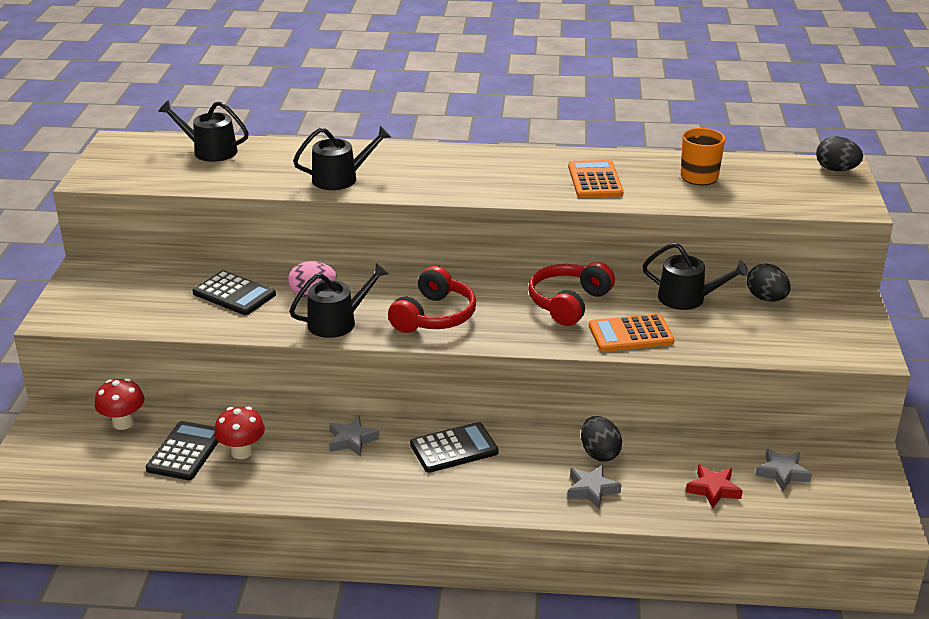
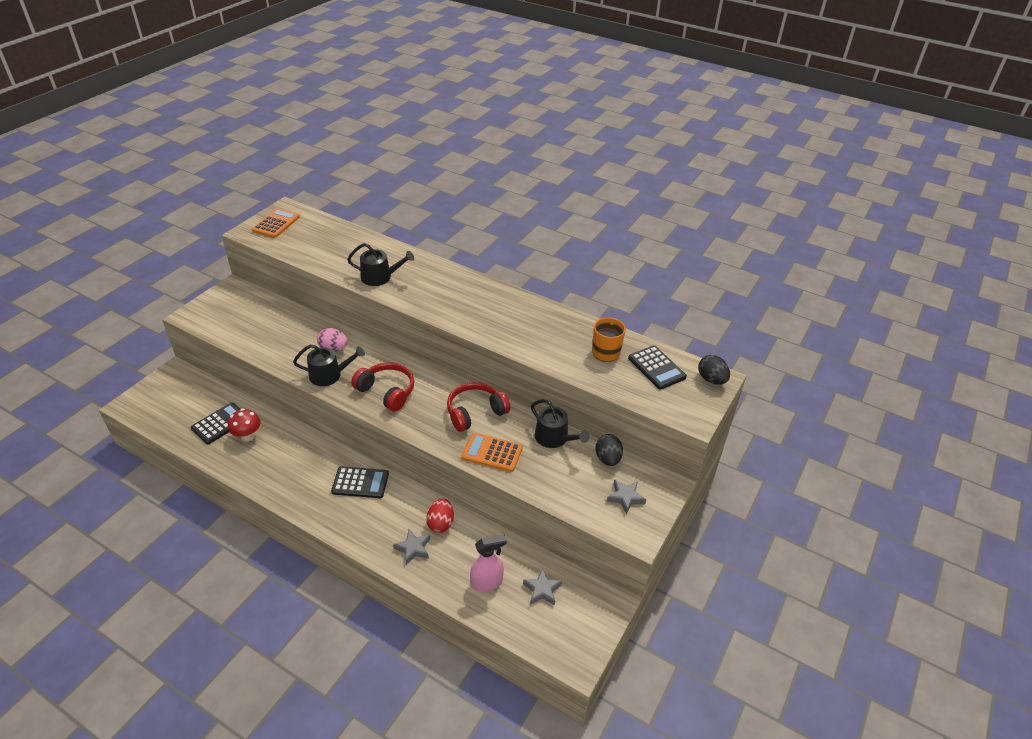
camera: 25 degrees right, 10 degrees up
(123, 423) = (206, 391): red mushroom -> none
(210, 151) = (327, 231): black watering can -> none
(234, 294) = (292, 333): black calculator -> black calculator (656, 368)
(352, 440) = (310, 452): grey star -> grey star (625, 498)
(434, 316) = (387, 392): red headphones -> red headphones turned 105 degrees counterclockwise
(595, 180) = (533, 331): orange calculator -> orange calculator (276, 223)
(599, 453) = (441, 523): black egg -> red egg
(713, 489) = (487, 582): red star -> pink spray bottle

